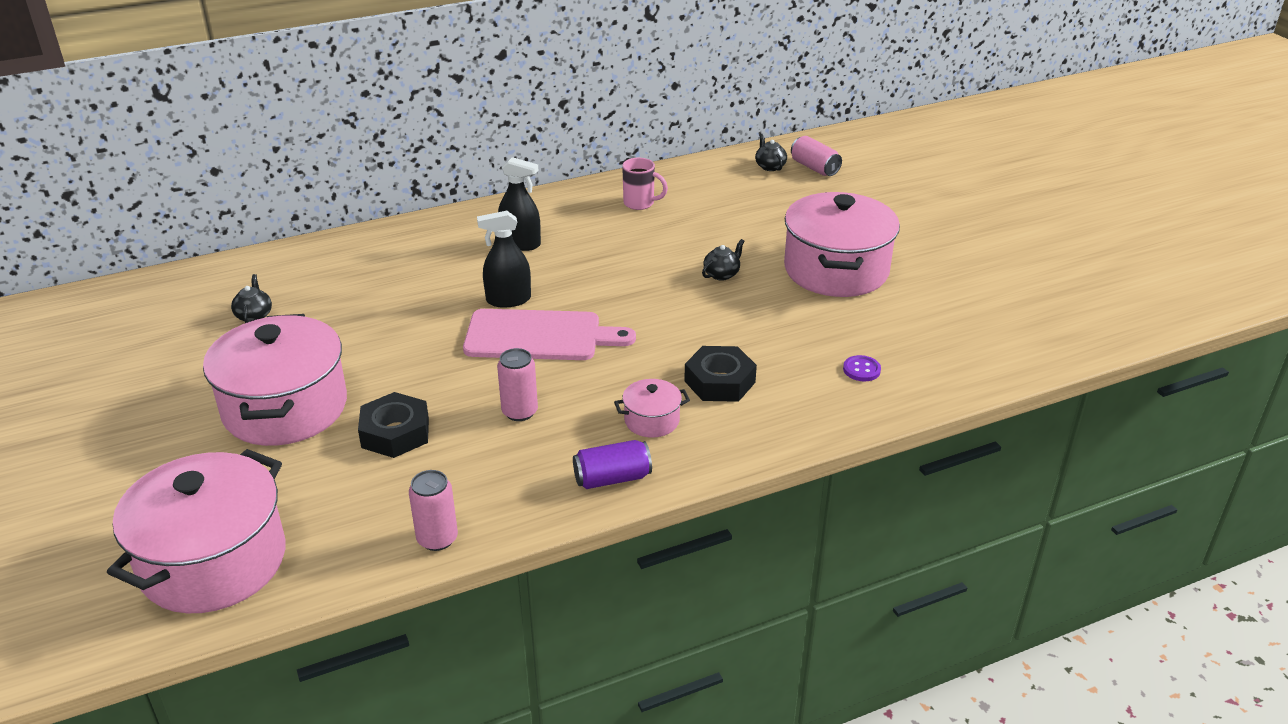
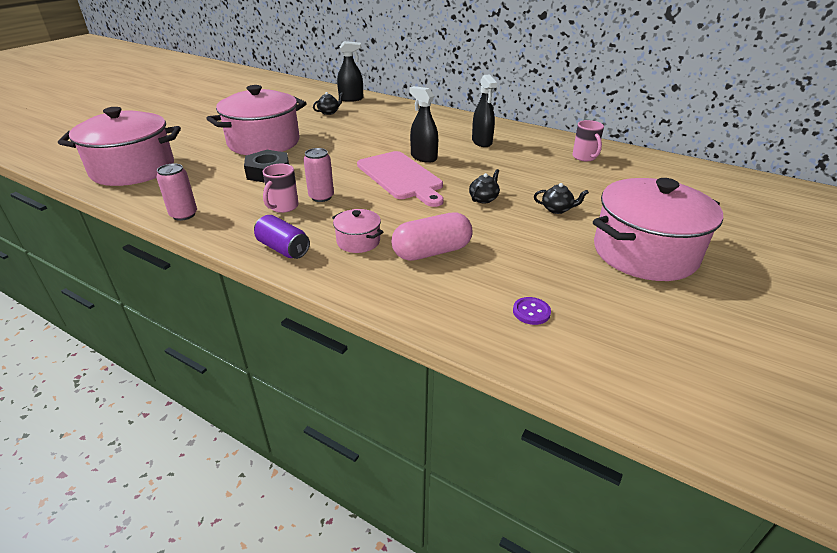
camera: 55 degrees right, 0 degrees up
(230, 278) = (351, 99): none -> black spray bottle
(511, 449) = (283, 207): none -> pink mug
(719, 381) = (432, 252): black nut -> pink capsule
(770, 166) = (719, 181): black teapot -> black teapot (483, 199)
(814, 168) = (757, 198): pink can -> none

